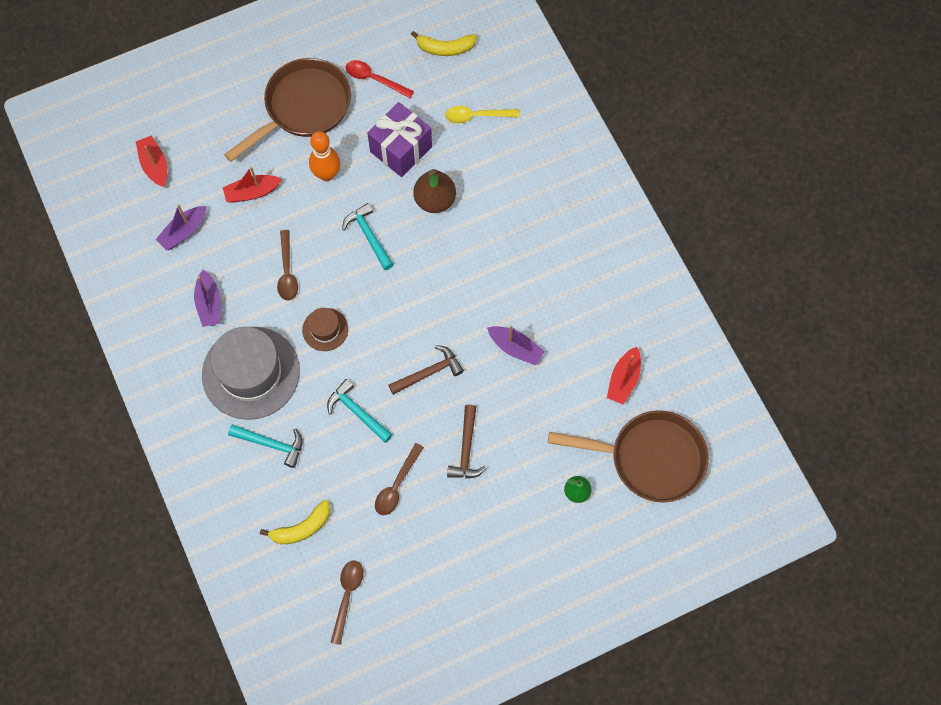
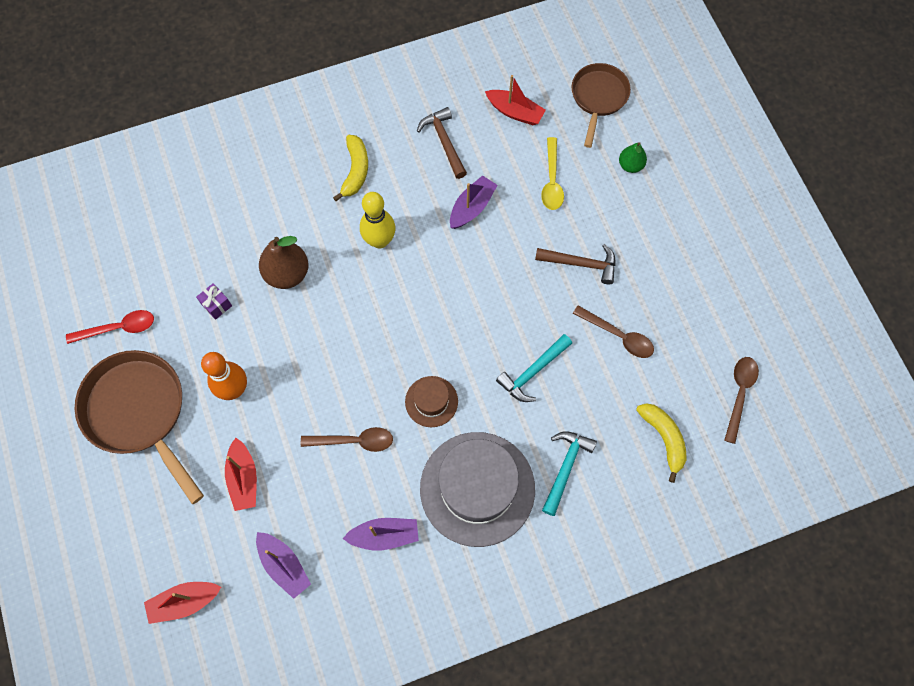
camera: 85 degrees left, 0 degrees up
(347, 596) = (739, 394): brown spoon -> brown spoon turned 90 degrees clockwise
(369, 236) = (321, 347): turquoise hammer -> none
(374, 79) = (118, 328): red spoon -> red spoon turned 135 degrees counterclockwise
(401, 149) = (216, 305): purple gift -> purple gift, size x0.43
(429, 372) = (492, 294): brown hammer -> brown hammer (444, 142)
(445, 48) = (94, 248): yellow banana -> yellow banana (355, 171)
(473, 272) = (379, 240): none -> yellow bowling pin
(476, 116) = (189, 222): yellow spoon -> yellow spoon (551, 181)
(650, 458) = (598, 98): brown pan -> brown pan, size x0.63

